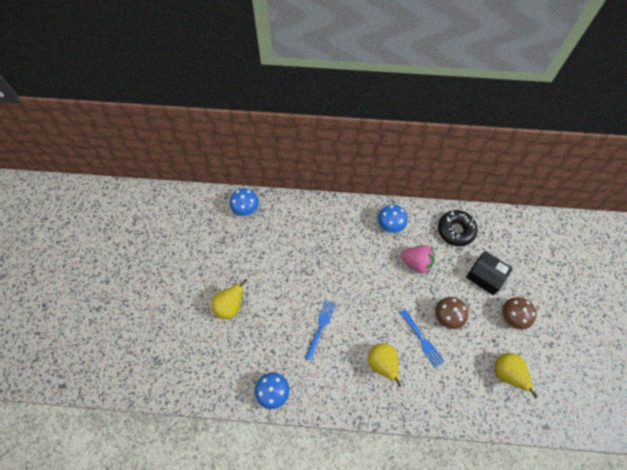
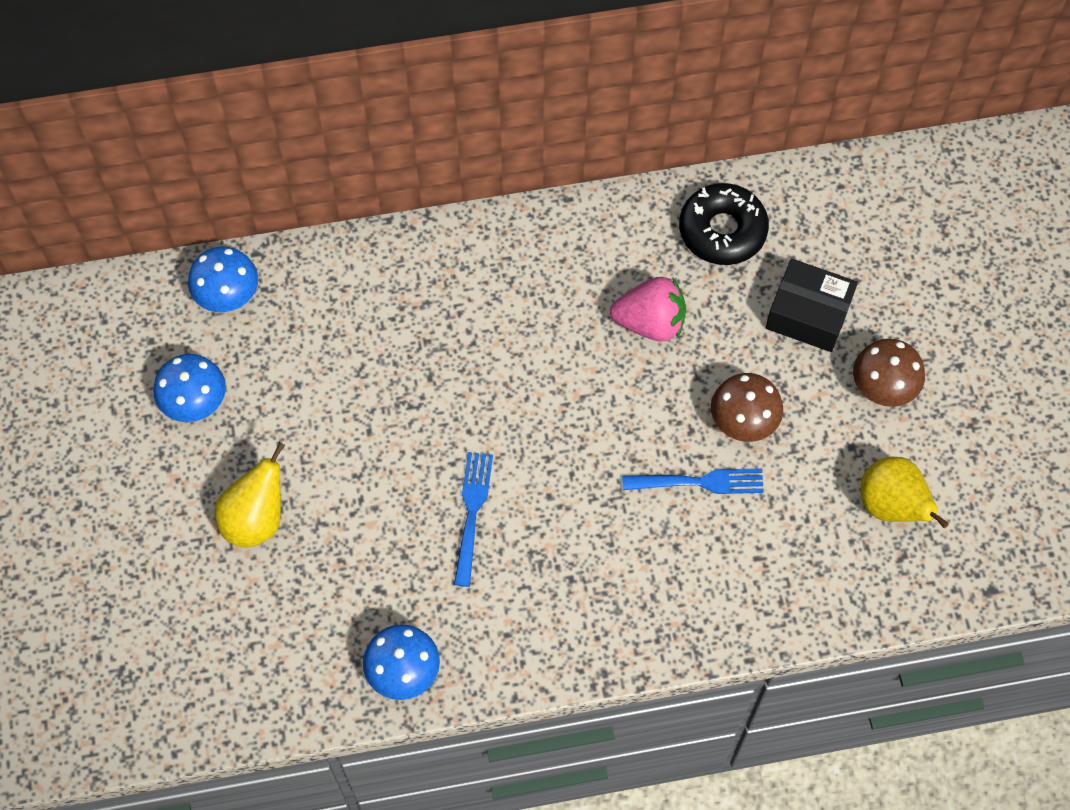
camera: 15 degrees left, 0 degrees up
(382, 363) = (624, 554): yellow pear -> none
(390, 224) = (573, 251): blue mushroom -> blue mushroom (194, 401)
(421, 339) = (698, 482): blue fork -> blue fork turned 45 degrees counterclockwise

